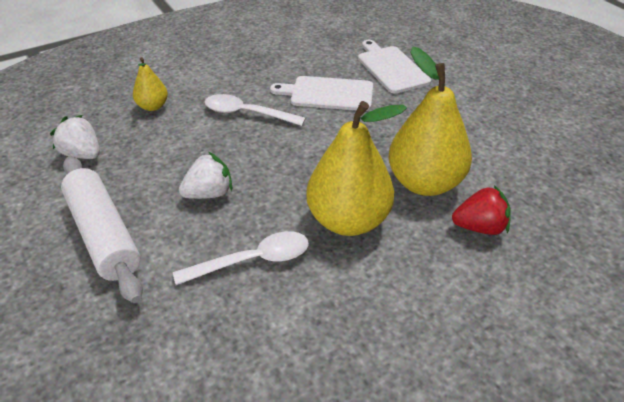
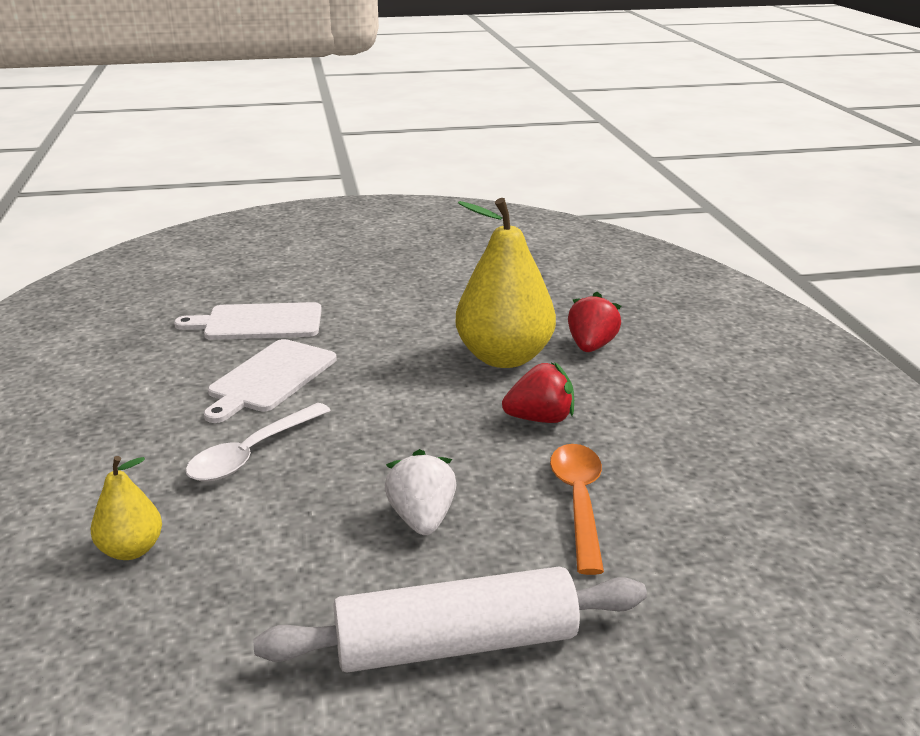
camera: 70 degrees left, 15 degrees down
(82, 154) = (205, 658): white strawberry -> none
(252, 261) = (578, 502): white spoon -> orange spoon
(348, 220) = (540, 419): yellow pear -> red strawberry

